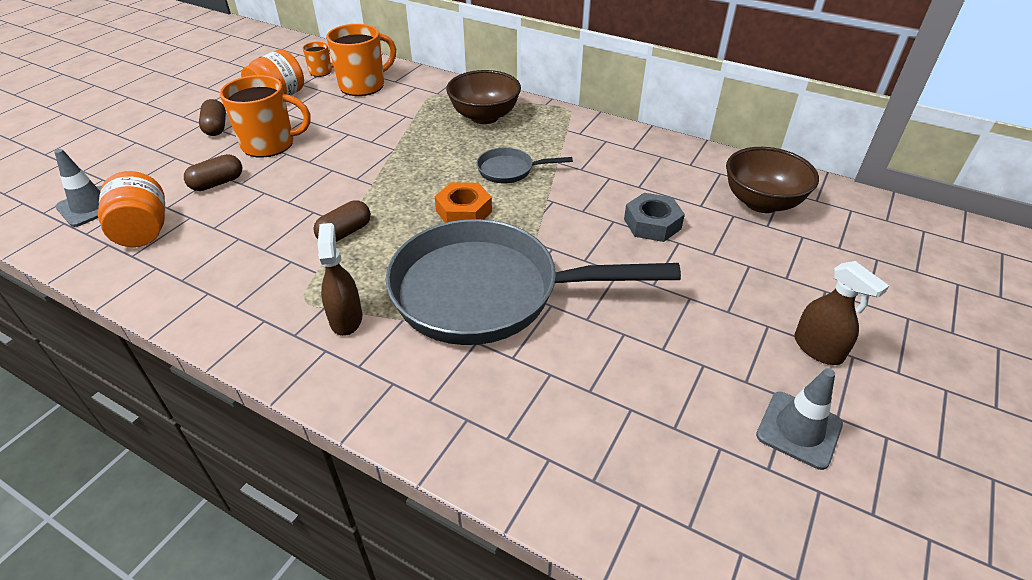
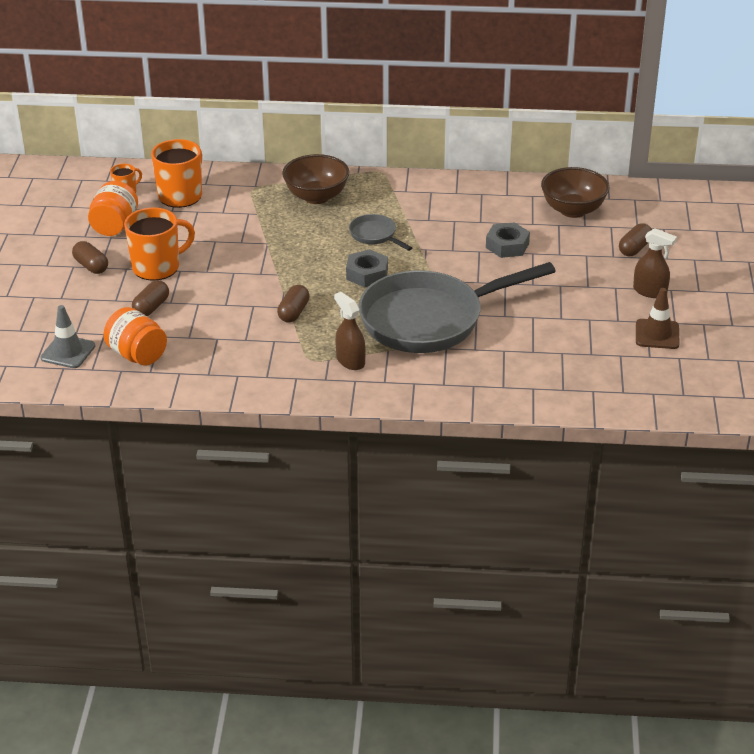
camera: 25 degrees left, 5 degrees down
(463, 211) = (367, 274): orange nut -> grey nut
(509, 170) = (375, 235): grey pan -> grey pan turned 75 degrees clockwise
(799, 430) = (657, 334): grey traffic cone -> brown traffic cone
(822, 276) = (634, 248): none -> brown capsule

